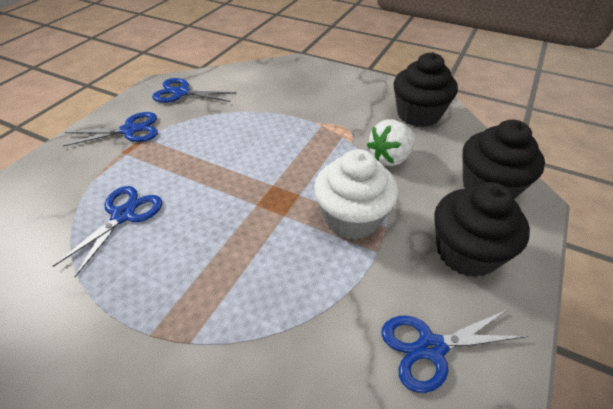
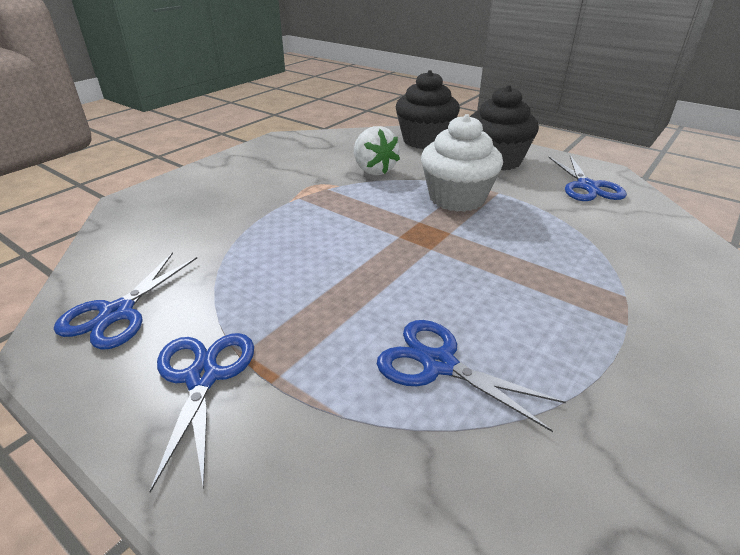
camera: 80 degrees left, 10 degrees down
(418, 114) = (310, 148): black cupcake -> none

